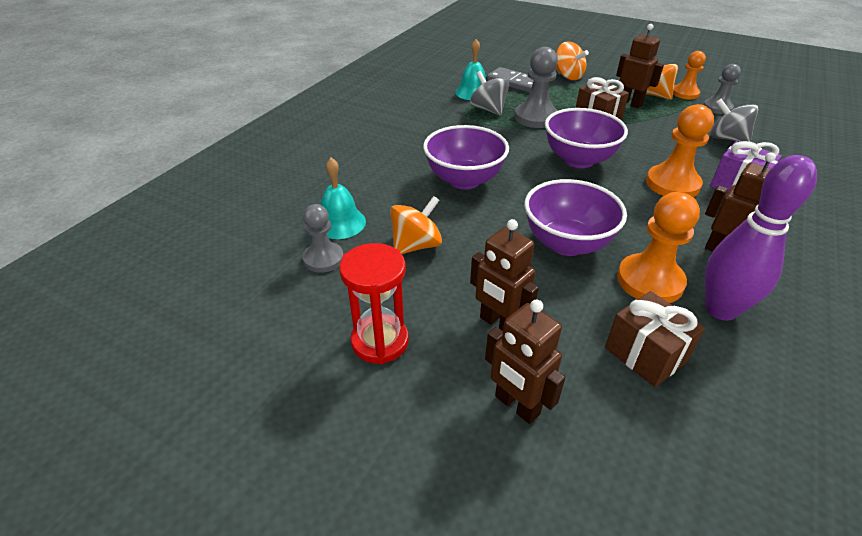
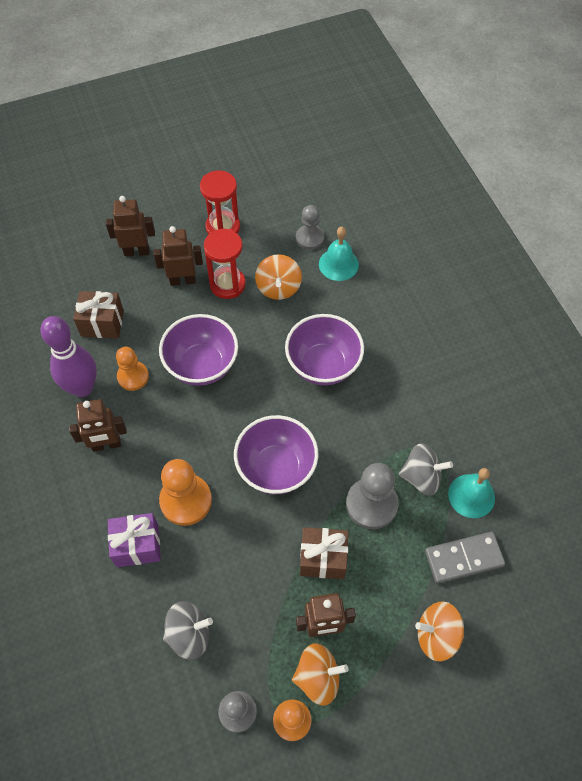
camera: 130 degrees right, 20 degrees up
(457, 283) = (227, 284): none -> red hourglass
(650, 281) = (133, 376): orange pawn -> orange pawn, size x0.65

